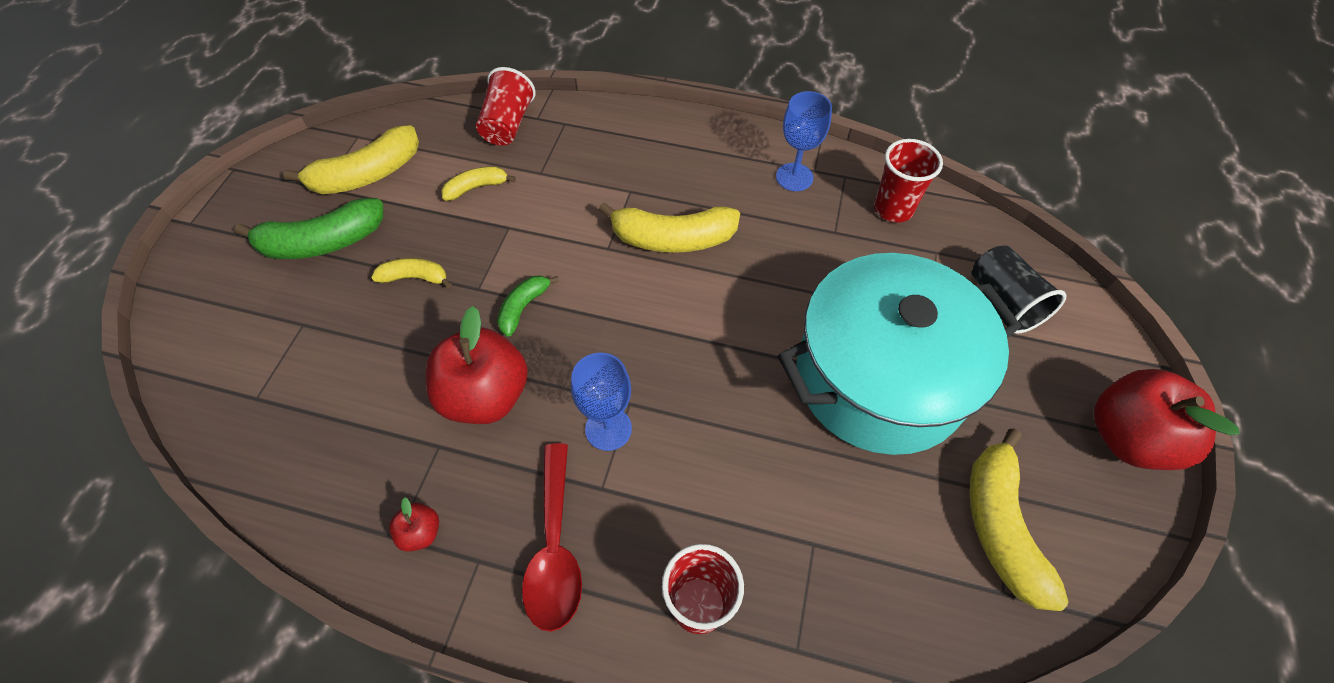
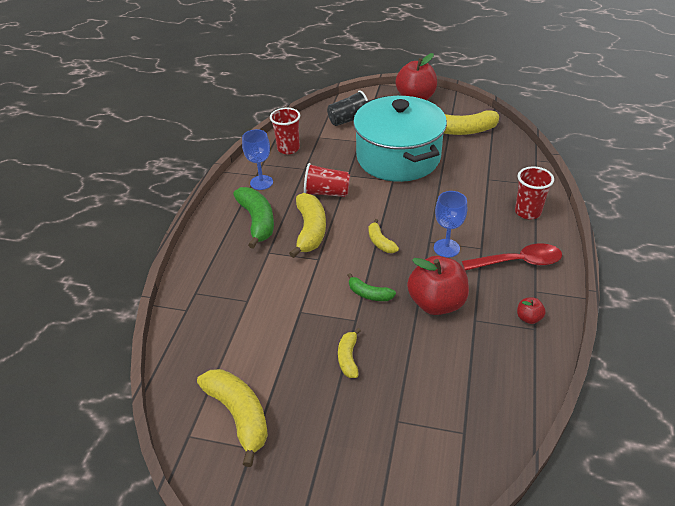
camera: 90 degrees left, 15 degrees down
(322, 242) = (315, 429): green banana -> green banana (257, 221)
(476, 187) = (260, 336): yellow banana -> yellow banana (380, 242)
(508, 125) = (191, 327): red cup -> red cup (327, 193)

